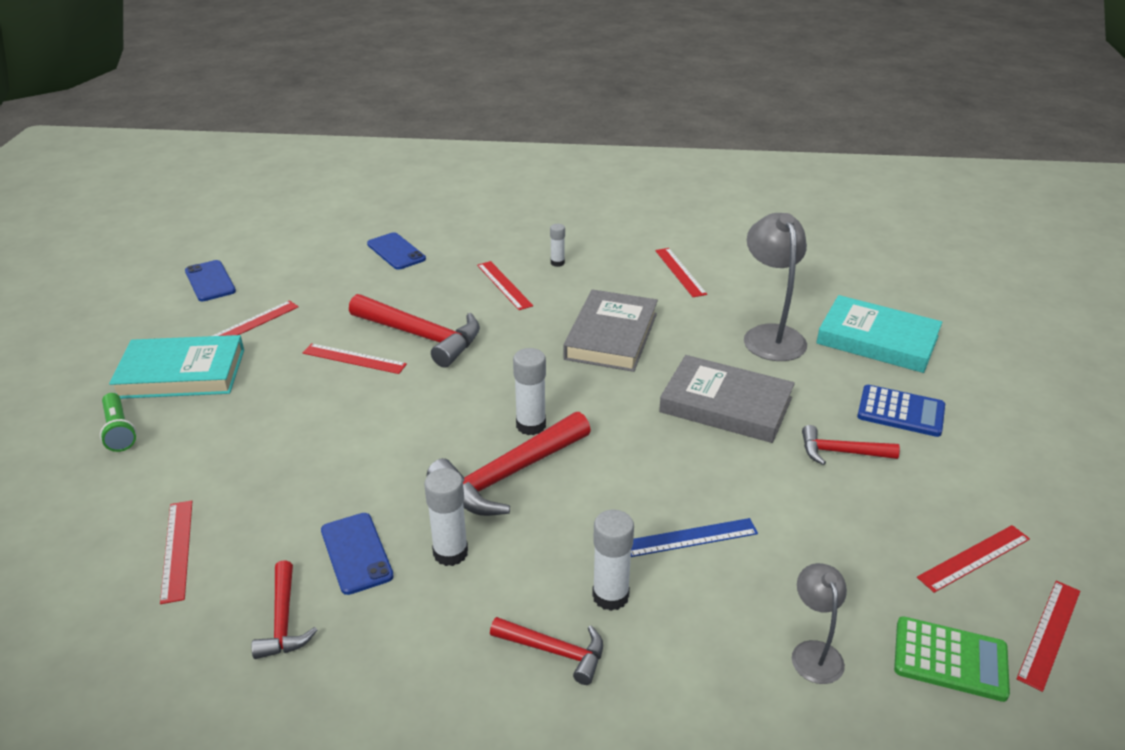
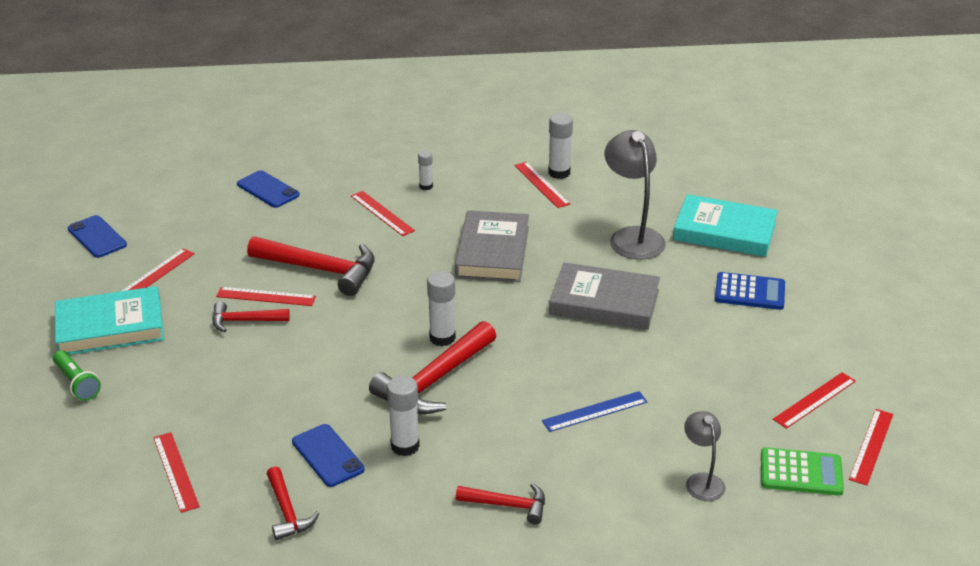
camera: 10 degrees left, 0 degrees up
(610, 596) = (541, 461): white glue stick -> white glue stick (559, 173)
(841, 452) = (705, 331): red hammer -> red hammer (245, 321)

